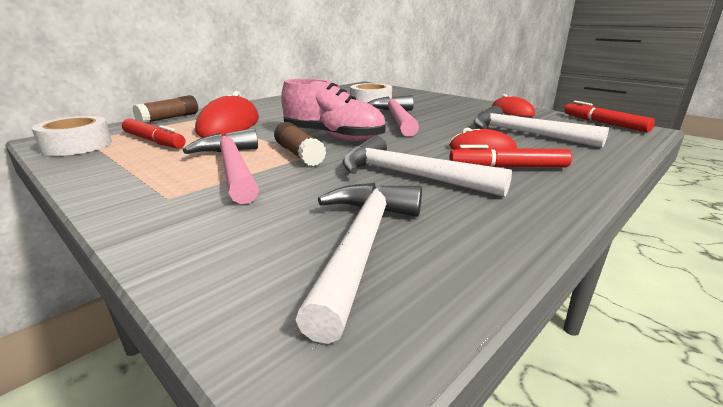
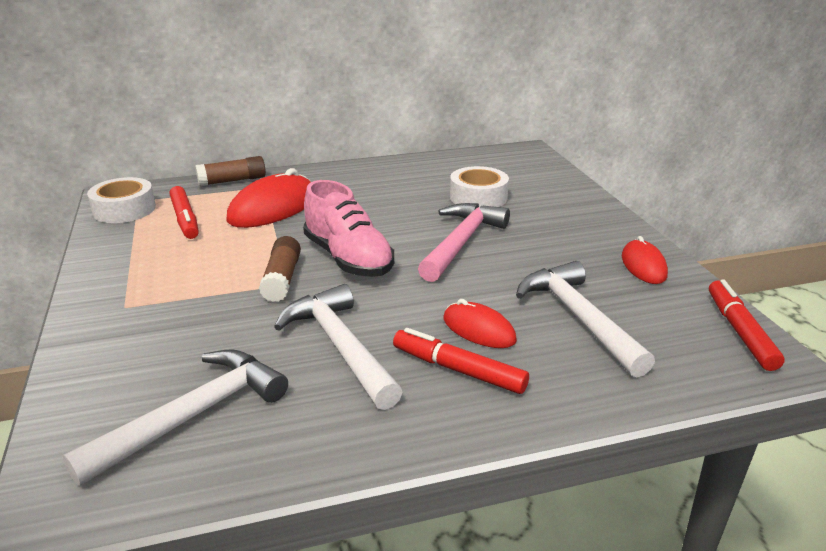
camera: 30 degrees right, 5 degrees up
(232, 168) = (206, 282): pink hammer -> none

